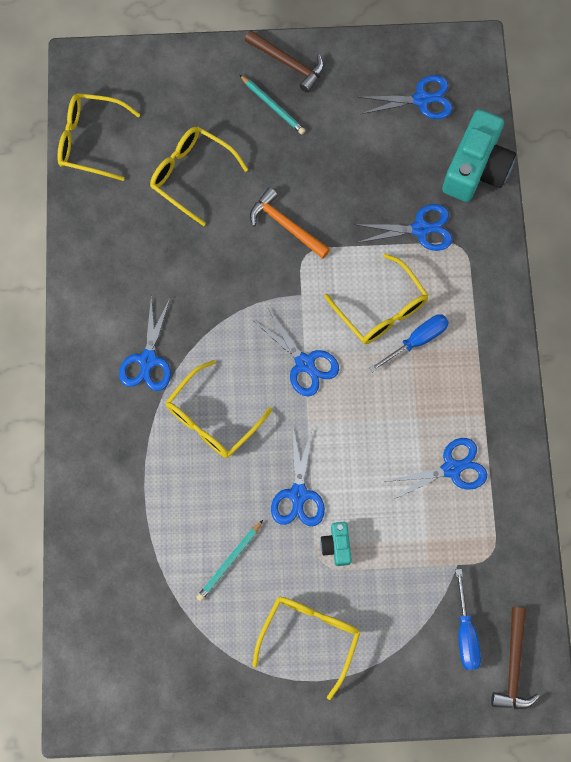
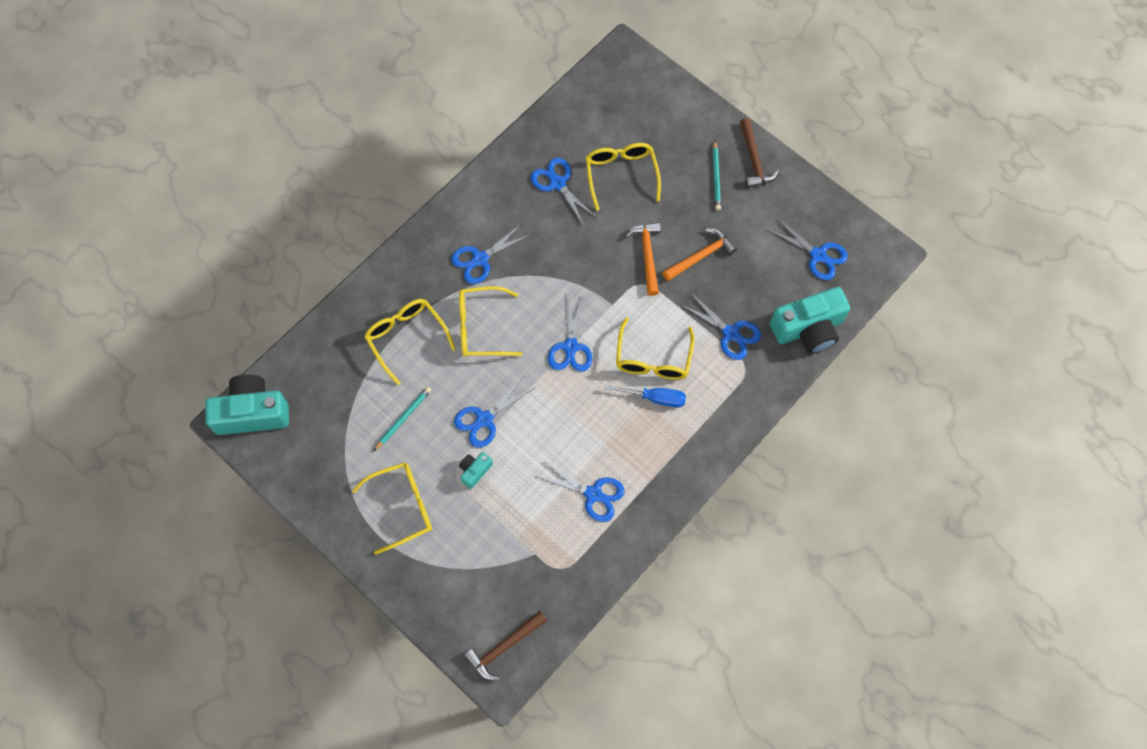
camera: 45 degrees right, 5 degrees down
(90, 688) = (252, 413): none -> turquoise camera
(91, 141) = (582, 103): yellow glasses -> yellow glasses (407, 338)
(145, 232) = (557, 183): none -> blue scissors
(229, 561) = (403, 418): turquoise pencil -> turquoise pencil turned 135 degrees clockwise
(330, 185) = (701, 256): none -> orange hammer
(465, 632) = (496, 598): blue screwdriver -> none

